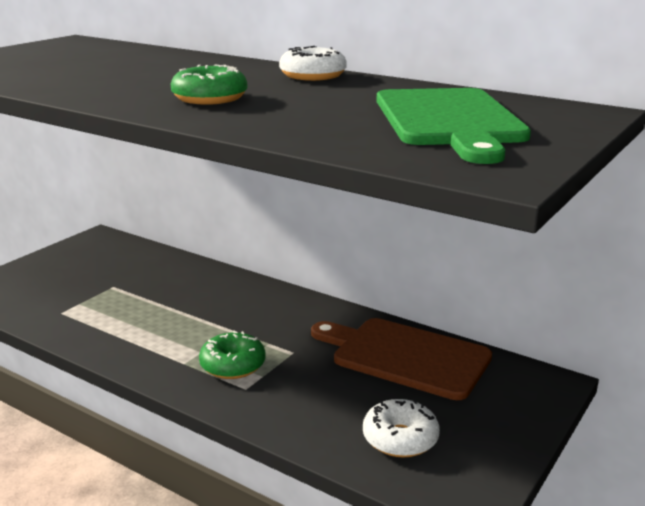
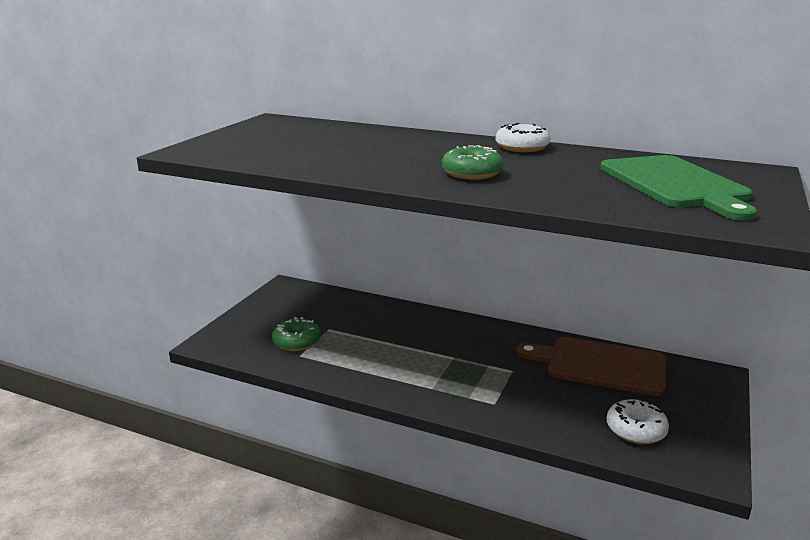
camera: 10 degrees left, 0 degrees up
(233, 365) = (472, 386): green donut -> green donut (297, 342)

